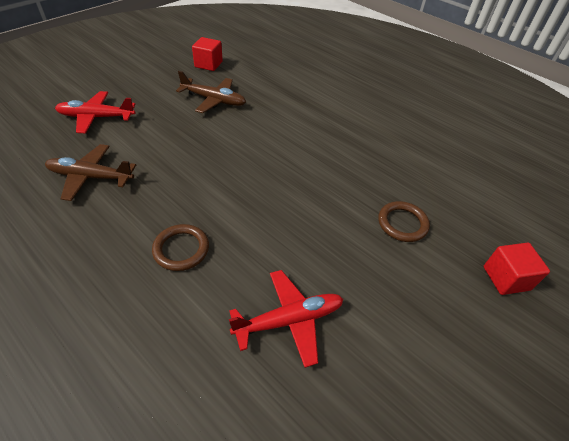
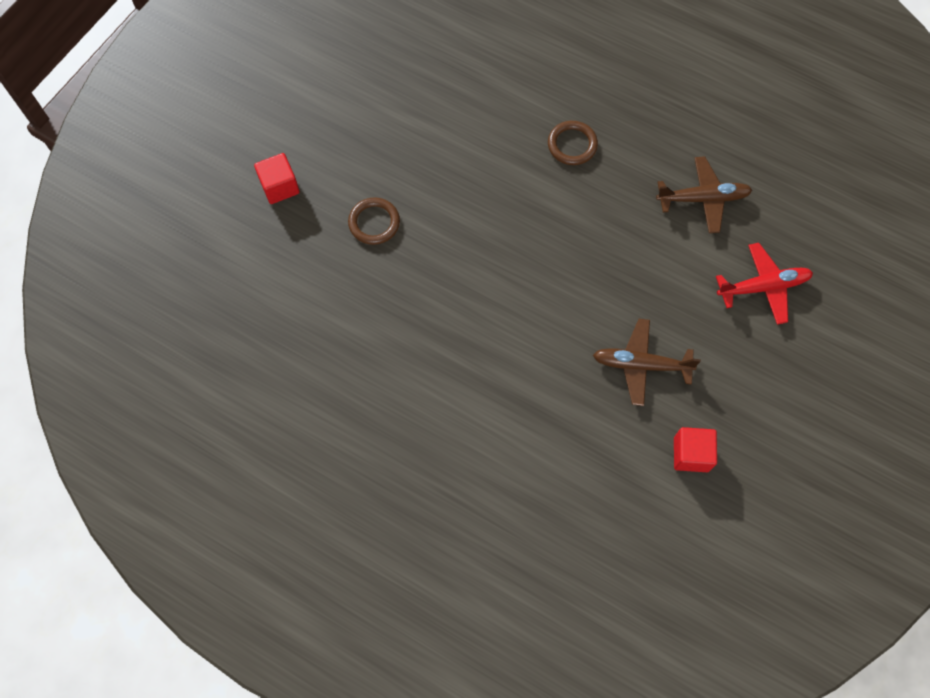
camera: 170 degrees right, 20 degrees up
(289, 320) = (462, 108): red plane -> none

